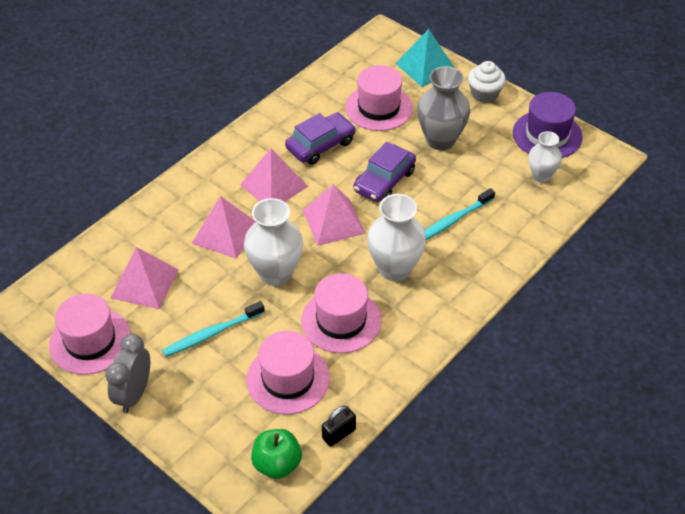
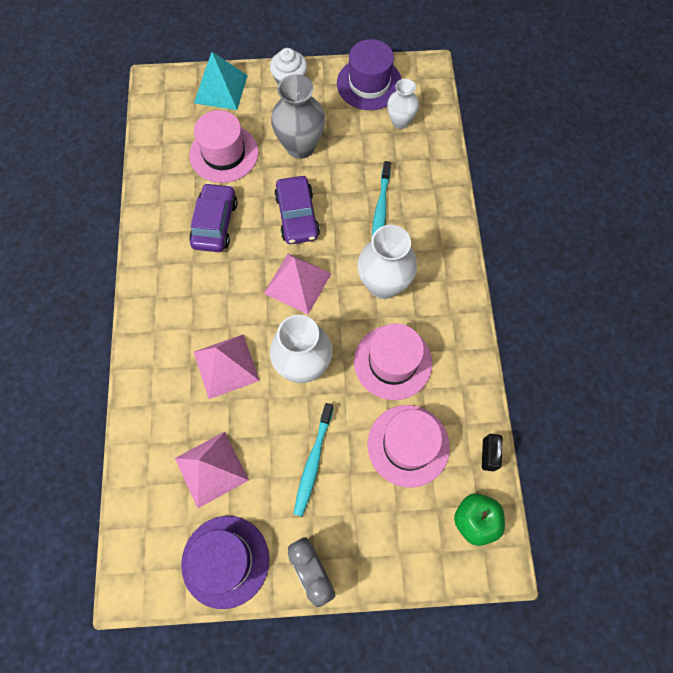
camera: 45 degrees left, 20 degrees up
(90, 341) = (225, 561): pink hat -> purple hat
(273, 185) = (217, 290): pink pyramid -> none

